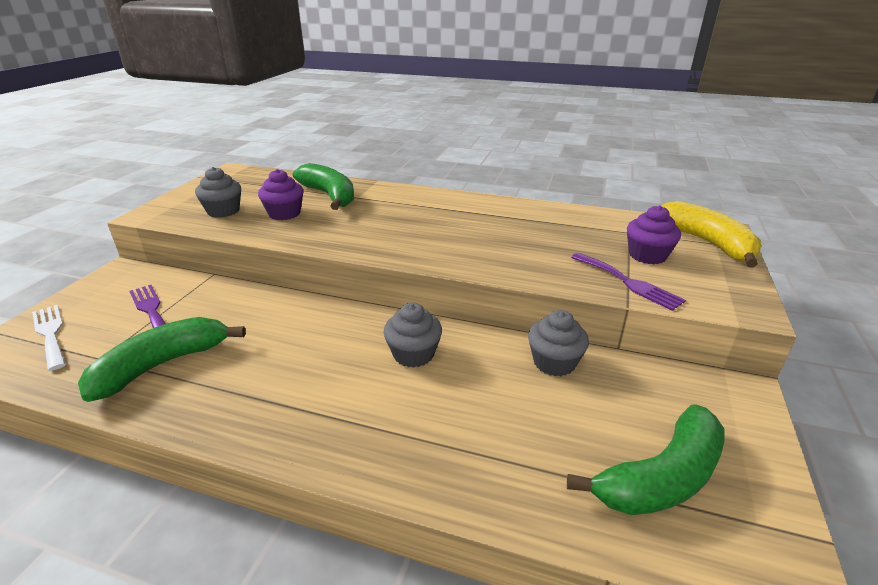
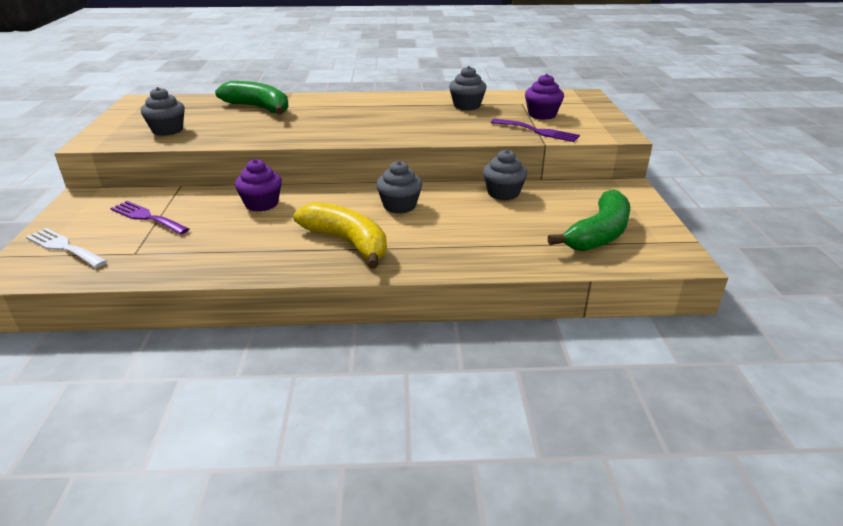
camera: 20 degrees left, 0 degrees up
(162, 365) = (197, 247): green banana -> none
(284, 214) = (230, 125): purple cupcake -> purple cupcake (261, 204)
(556, 226) = (467, 106): none -> grey cupcake
(706, 242) = (577, 102): yellow banana -> yellow banana (347, 242)

